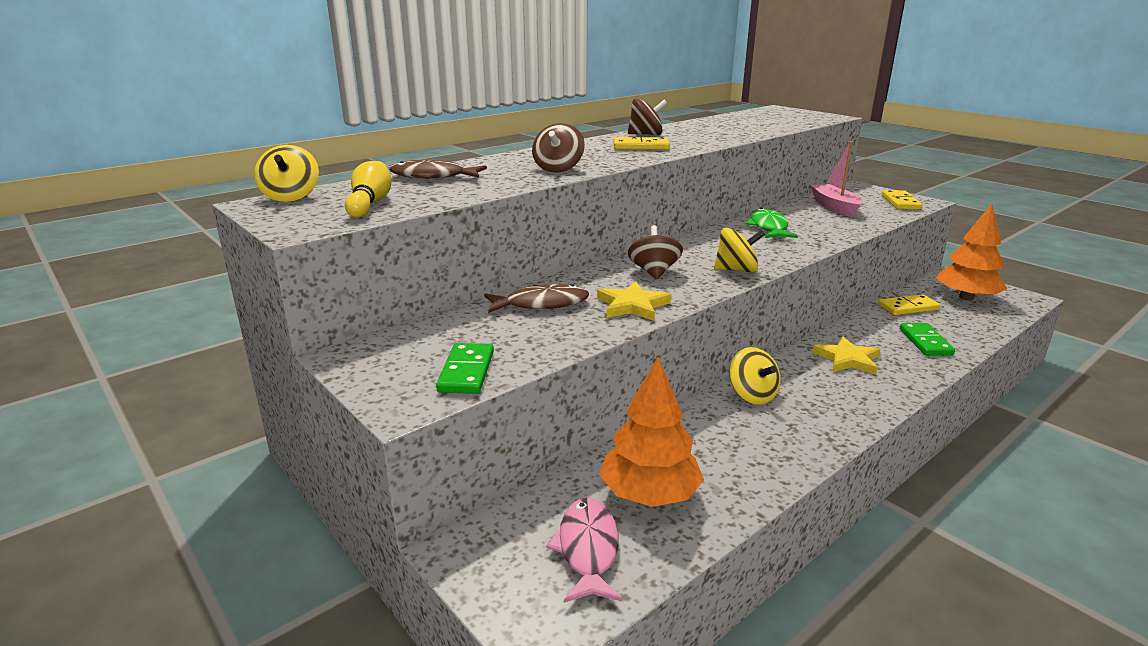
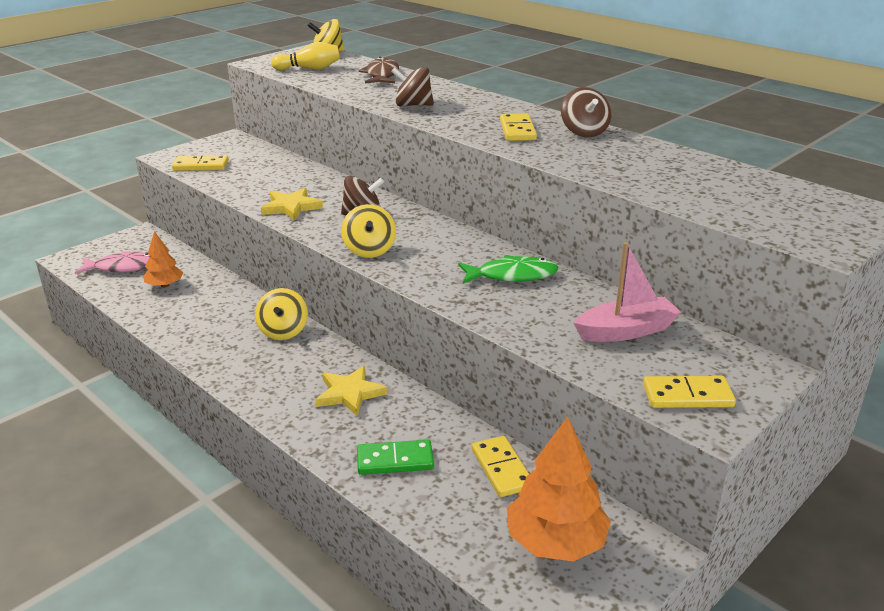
camera: 85 degrees right, 5 degrees up
(467, 372) = (201, 166): green domino -> yellow domino
(541, 304) = (298, 178): brown fish -> none
(649, 494) = (165, 285): orange tree -> orange tree, size x0.58
(752, 395) = (283, 331): yellow spinning top -> yellow spinning top turned 60 degrees counterclockwise

